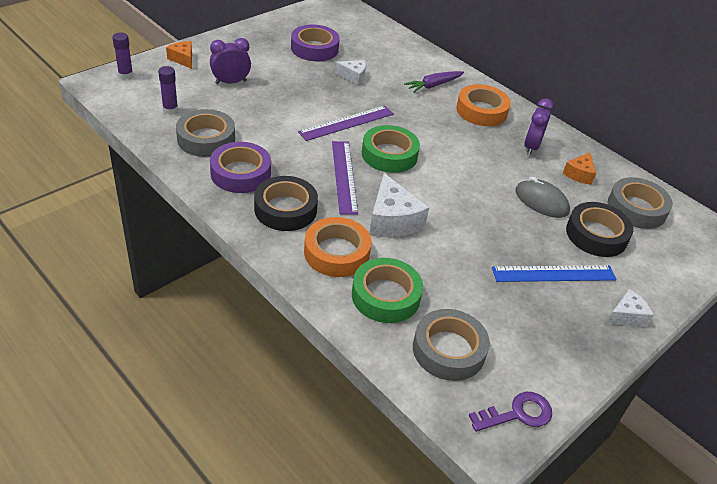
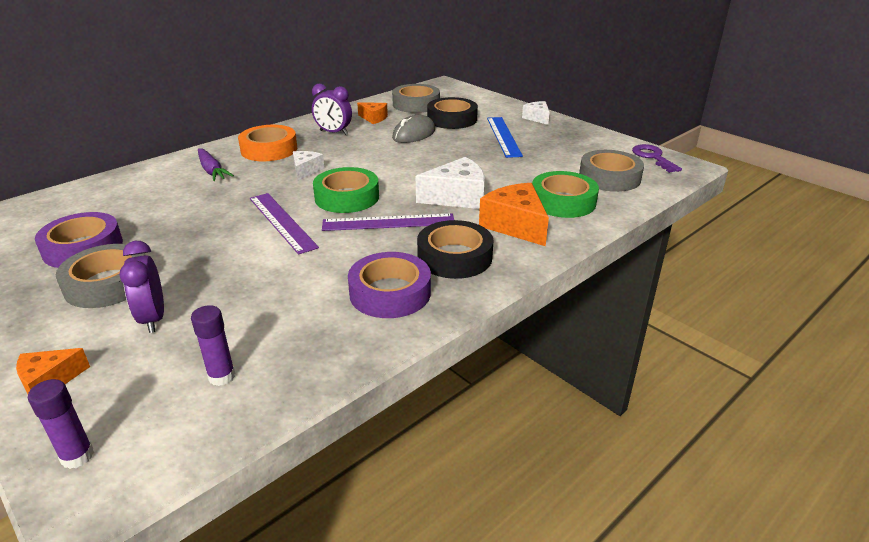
camera: 85 degrees left, 10 degrees down
(206, 139) = (310, 329): grey tape -> grey tape (107, 283)
(336, 253) = (515, 225): orange tape -> orange cheese
(353, 76) = (174, 218): white cheese -> white cheese (306, 171)

